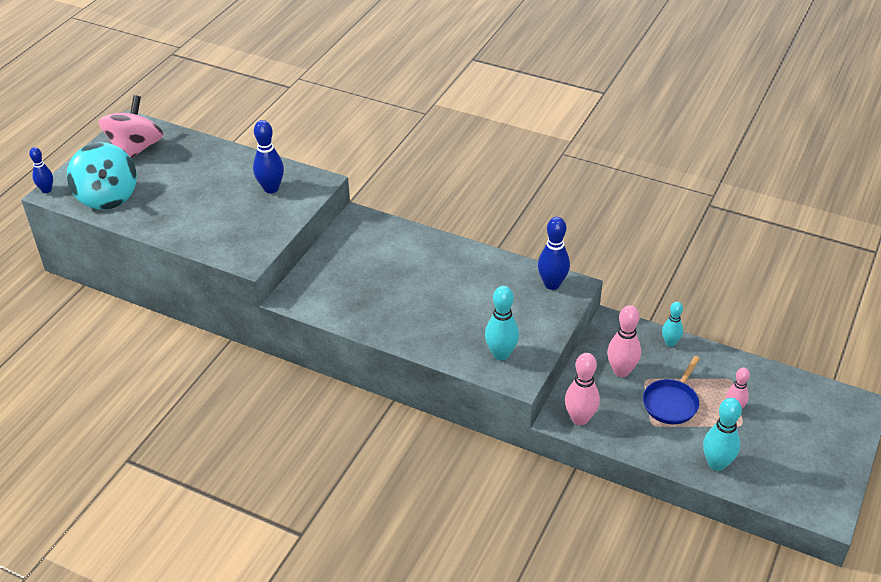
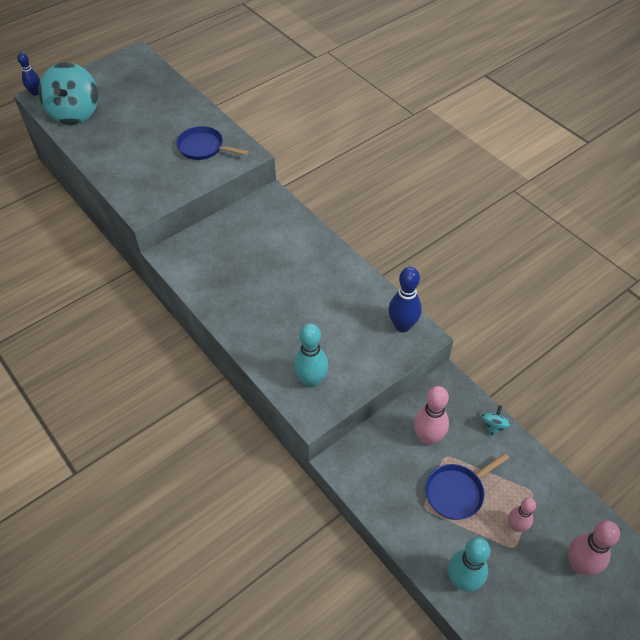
camera: 25 degrees right, 10 degrees up
(136, 149) = (124, 77): pink spinning top -> none
(271, 188) = (203, 147): blue bowling pin -> blue pan
(580, 419) = (359, 471): pink bowling pin -> pink bowling pin (579, 564)
(670, 342) = (493, 426): turquoise bowling pin -> turquoise spinning top

